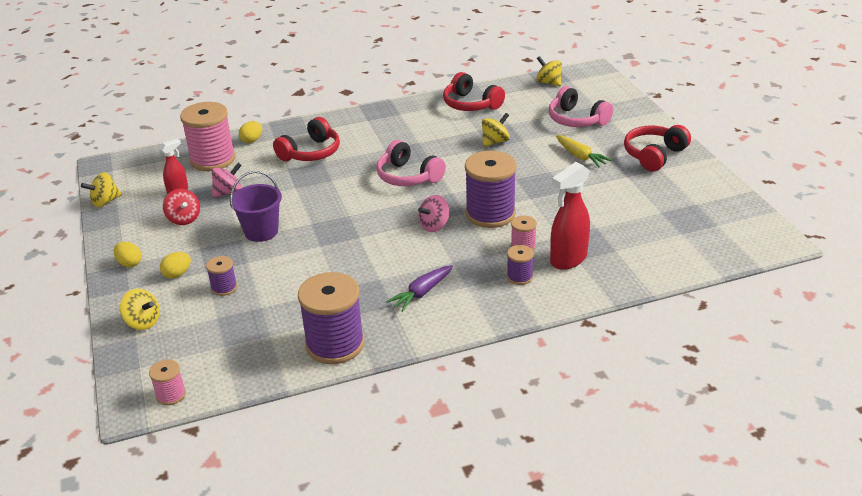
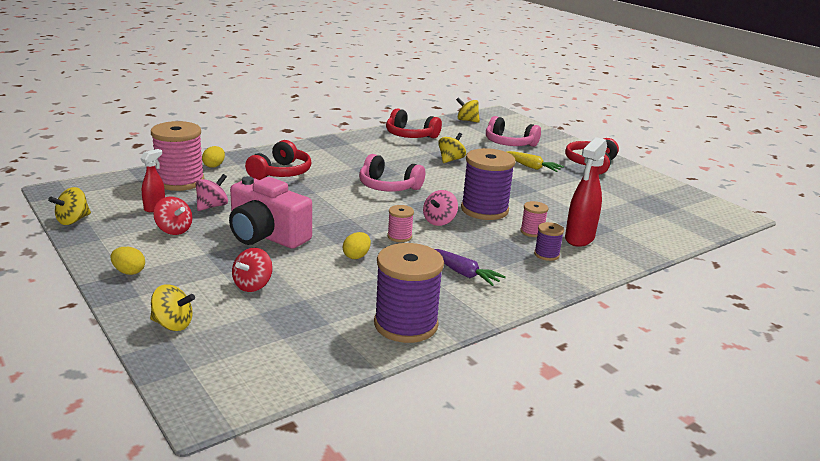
camera: 20 degrees left, 10 degrees down
(171, 395) = (245, 392): pink spool -> pink spool (399, 236)
(177, 274) = (192, 277): yellow egg -> yellow egg (356, 256)
(224, 288) = (253, 285): purple spool -> red spinning top
(261, 231) = (266, 235): purple bucket -> pink camera
(421, 293) = (464, 274): purple carrot -> purple carrot turned 75 degrees counterclockwise

